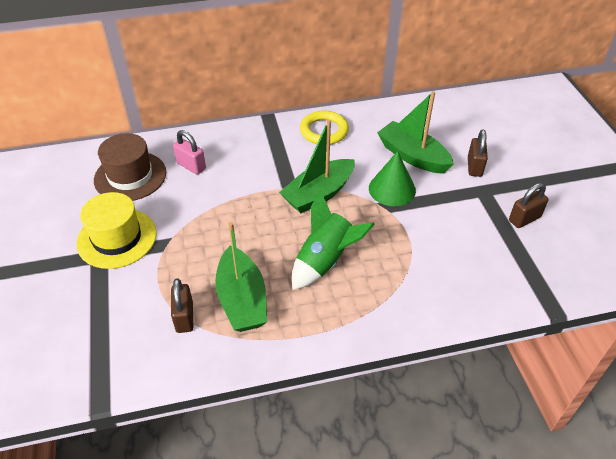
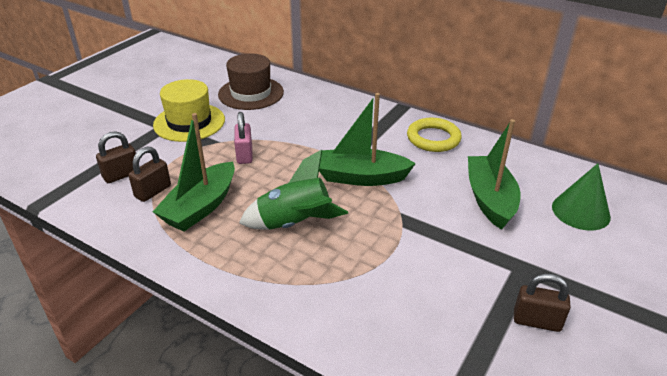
camera: 45 degrees right, 10 degrees down
(191, 166) = (297, 108): pink padlock -> pink padlock (244, 155)
(392, 189) = (430, 211): green cone -> green cone (580, 211)
(474, 167) = (545, 244): brown padlock -> brown padlock (121, 175)

